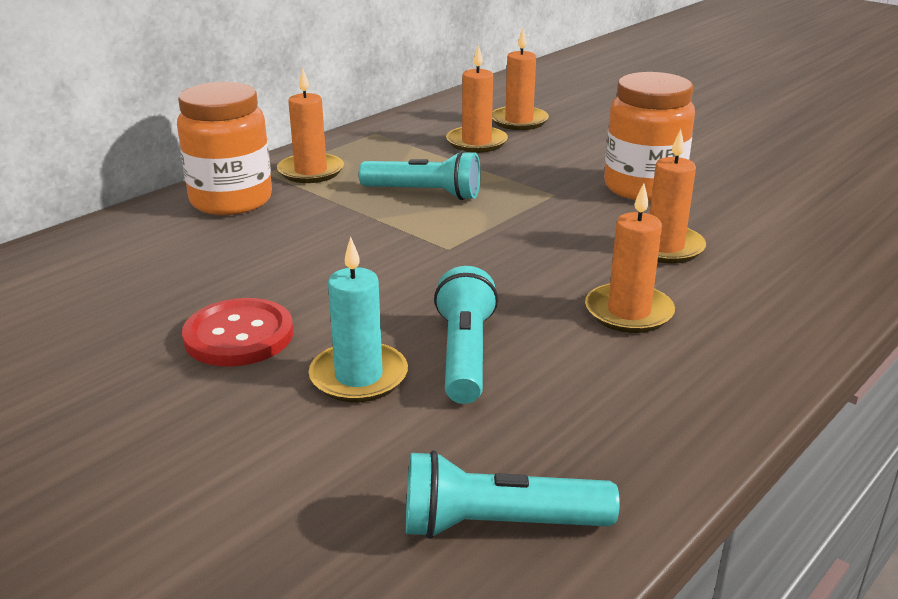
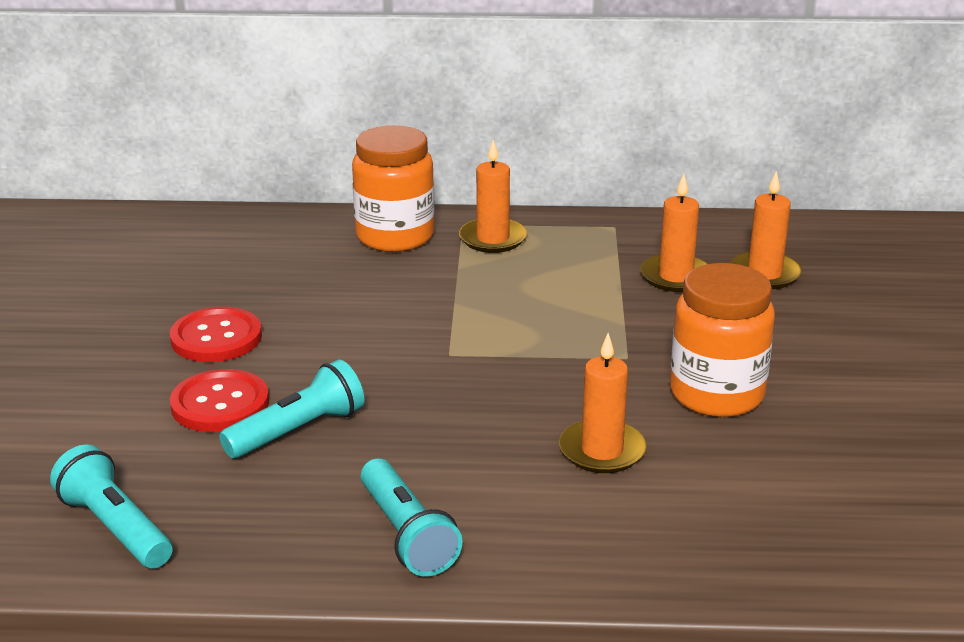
camera: 50 degrees right, 0 degrees up
(359, 377) = (220, 404): turquoise candle -> red button
(424, 193) = (530, 301): turquoise flashlight -> turquoise flashlight (406, 535)
(628, 312) = (454, 475): orange candle -> none

